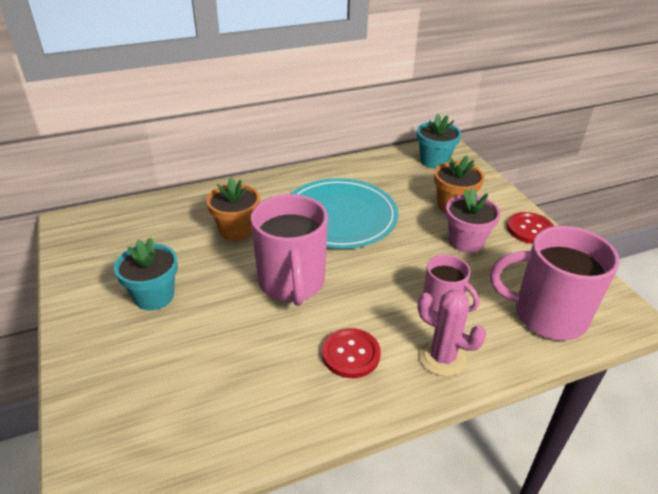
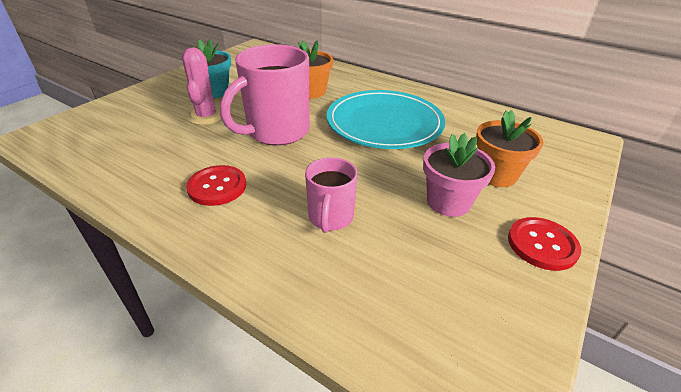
camera: 55 degrees right, 0 degrees up
(434, 161) = (550, 140): turquoise flower pot -> none
(442, 358) = (252, 242): pink cactus -> pink cactus (206, 116)
(546, 316) = (395, 308): pink mug -> none

